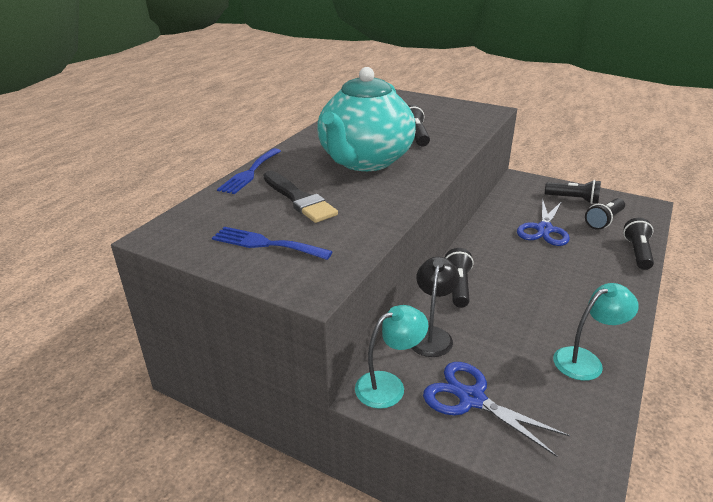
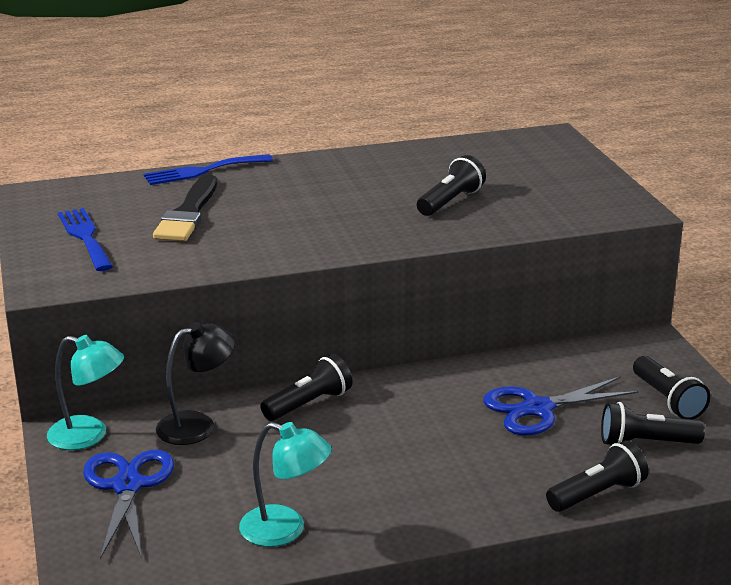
camera: 45 degrees right, 5 degrees down
(365, 161) = (330, 205): turquoise teapot -> none

